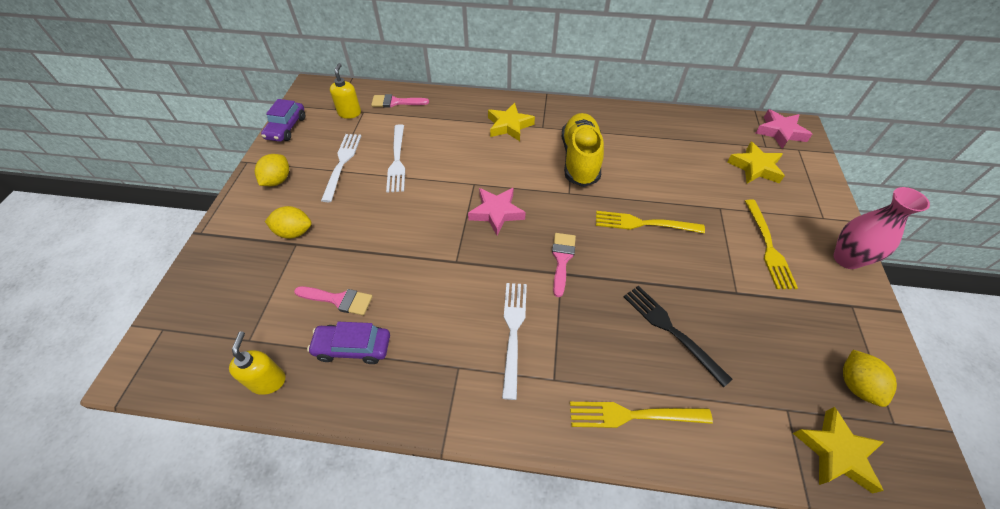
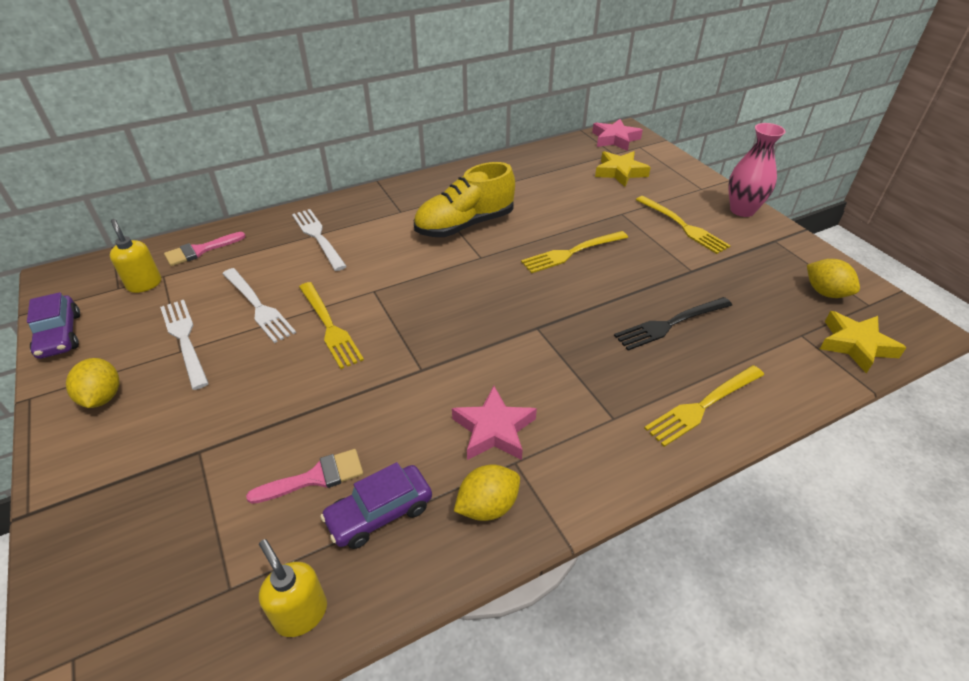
camera: 35 degrees left, 10 degrees down
(294, 232) = (184, 440): yellow lemon -> yellow lemon (487, 506)
(426, 198) = (330, 327): none -> yellow fork
(496, 213) = (423, 306): pink star -> pink star (494, 430)
(509, 126) = (363, 223): yellow star -> none
(513, 331) = (539, 400): white fork -> white fork (318, 237)
(562, 259) = (526, 315): pink brush -> none
(580, 160) = (465, 225): yellow shoe -> yellow shoe turned 90 degrees counterclockwise
(670, 330) = (670, 324): black fork -> black fork turned 45 degrees counterclockwise

